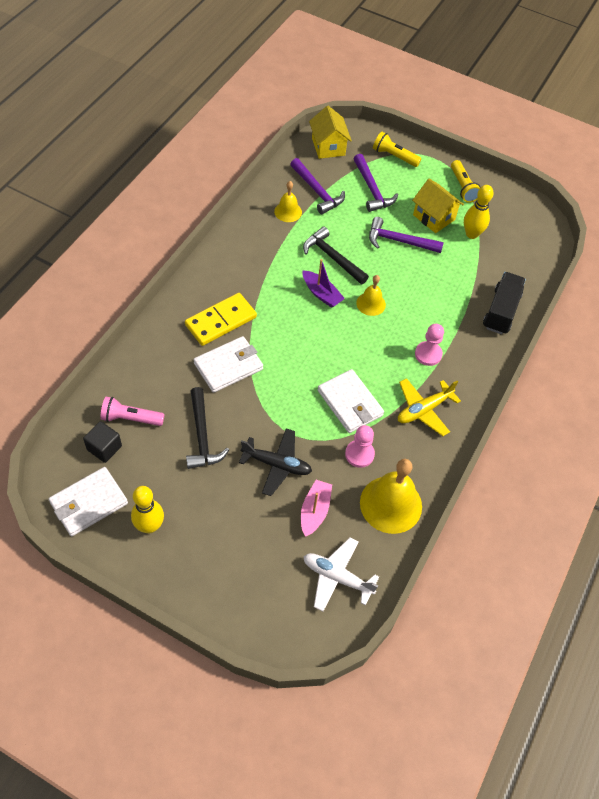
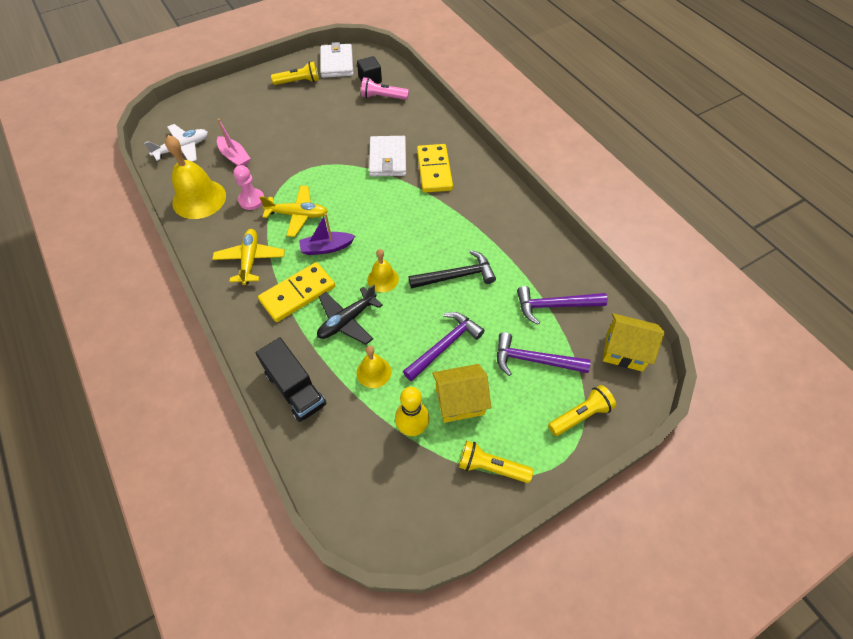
camera: 125 degrees right, 0 degrees up
(131, 418) = (383, 97): pink flashlight -> pink flashlight turned 120 degrees counterclockwise
(149, 526) = (298, 82): yellow bowling pin -> yellow flashlight
(202, 435) = (341, 125): black hammer -> none
(276, 464) = (285, 152): black plane -> black plane (347, 320)
(288, 211) = (537, 267): yellow bell -> yellow bell (373, 372)
(321, 294) = (419, 247): purple boat -> purple boat (327, 248)
(350, 403) = (297, 215): white wallet -> yellow plane
(428, 354) = (298, 294): pink pawn -> yellow domino

